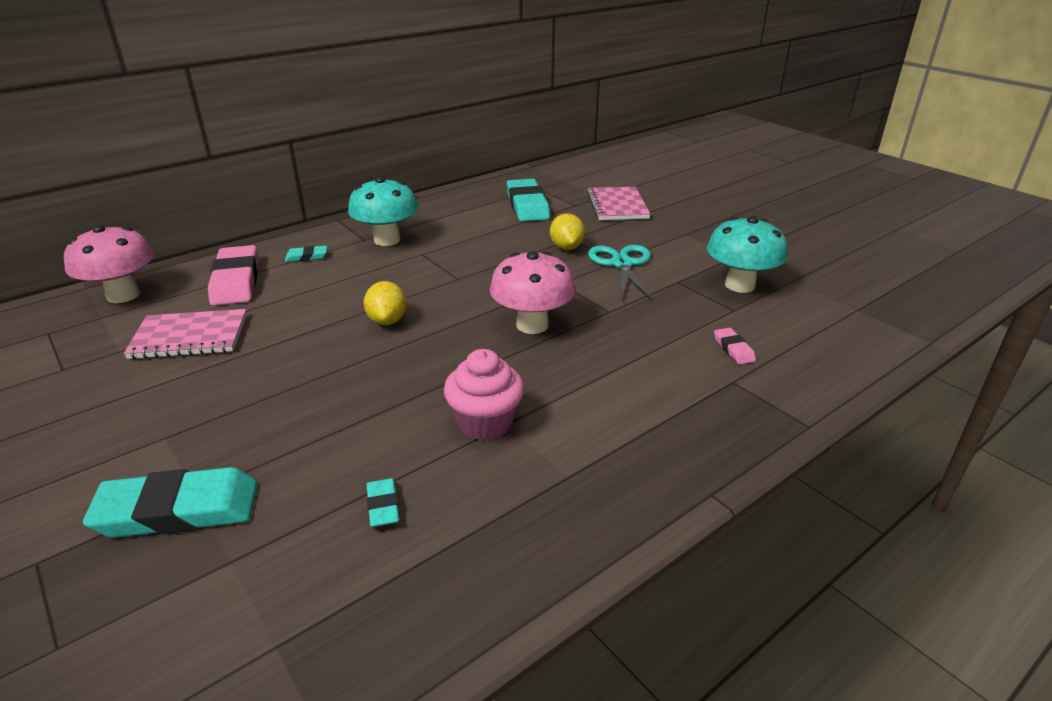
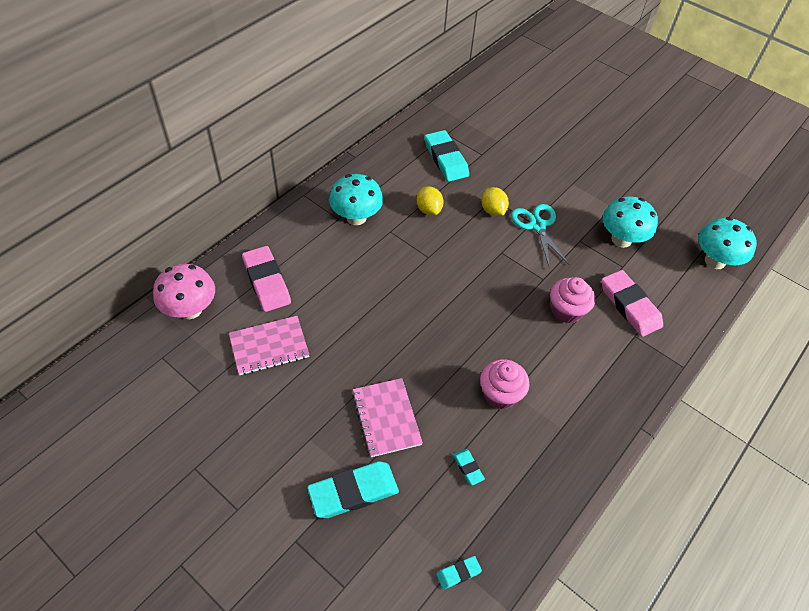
camera: 15 degrees left, 20 degrees up
(306, 257) = (304, 246): turquoise eraser -> turquoise eraser (458, 573)
(387, 320) = (399, 310): yellow lemon -> yellow lemon (429, 210)
(532, 325) = (497, 300): pink mushroom -> none
(617, 206) = (514, 152): pink notebook -> pink notebook (386, 418)
(631, 344) = (566, 311): none -> pink cupcake
(733, 349) = (629, 306): pink eraser -> pink eraser, size x2.14
(883, 317) = (715, 261): none -> turquoise mushroom

